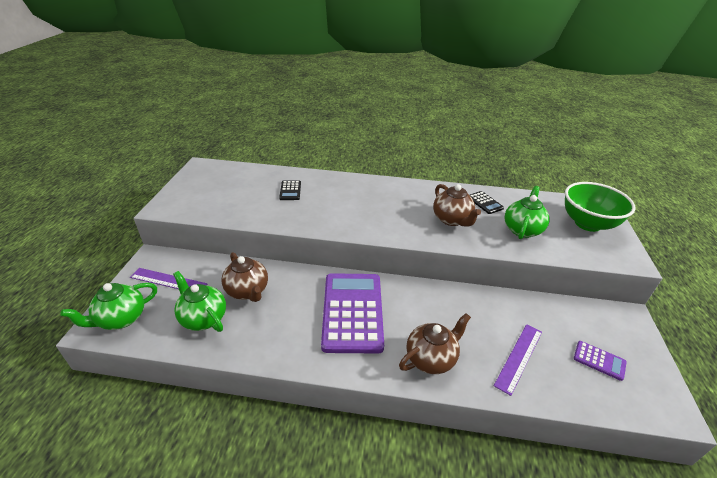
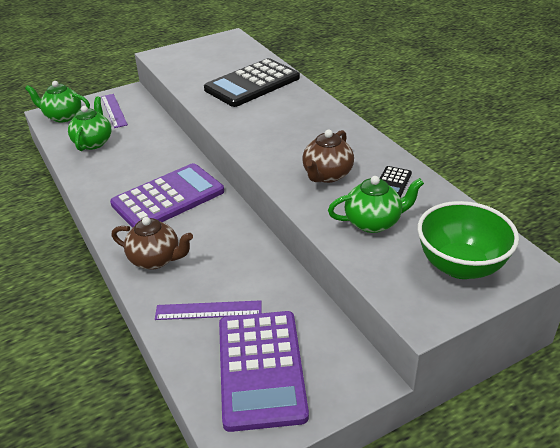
camera: 55 degrees right, 0 degrees up
(247, 291) = (138, 143): brown teapot -> none
(290, 190) = (252, 84): black calculator -> black calculator, size x2.39
(599, 360) = (261, 369): purple calculator -> purple calculator, size x2.39

